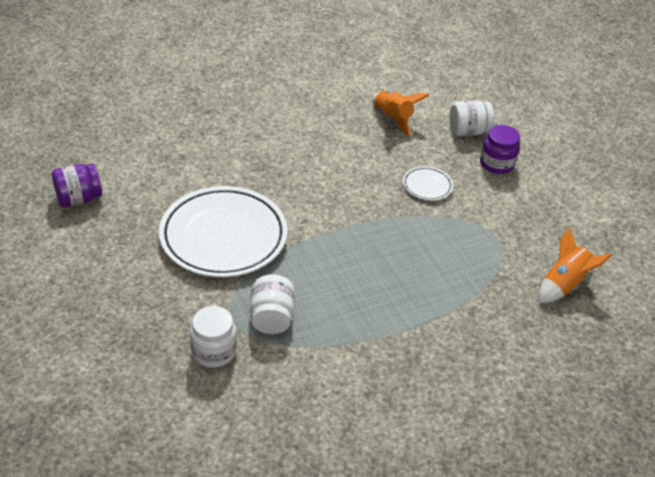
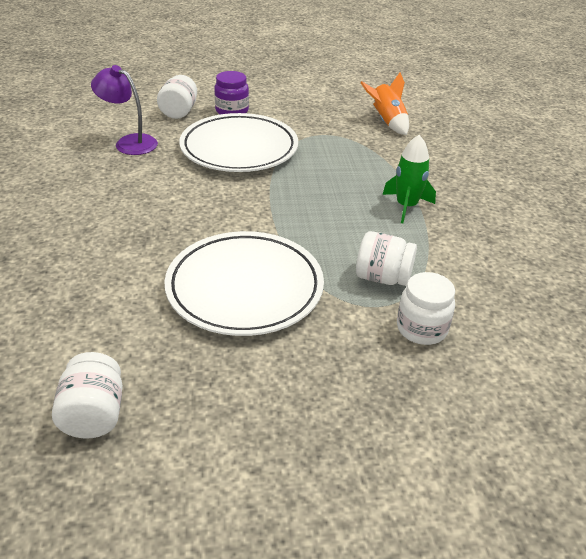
camera: 70 degrees left, 5 degrees down
(79, 198) = (94, 415): purple jar -> white jar
(392, 119) = (129, 142): orange rocket -> purple lamp
(394, 321) = (406, 206): none -> green rocket
(427, 186) = (239, 149): white plate -> white plate, size x2.34

